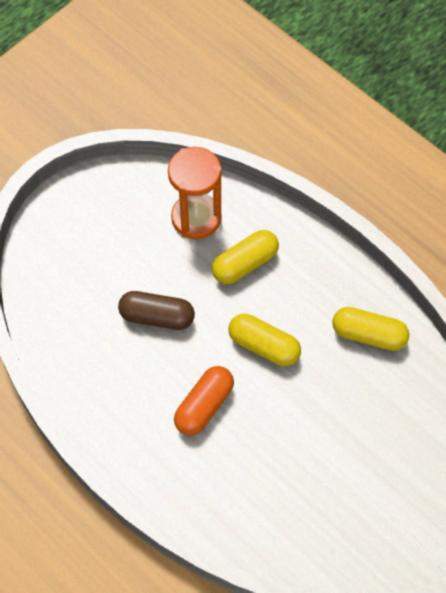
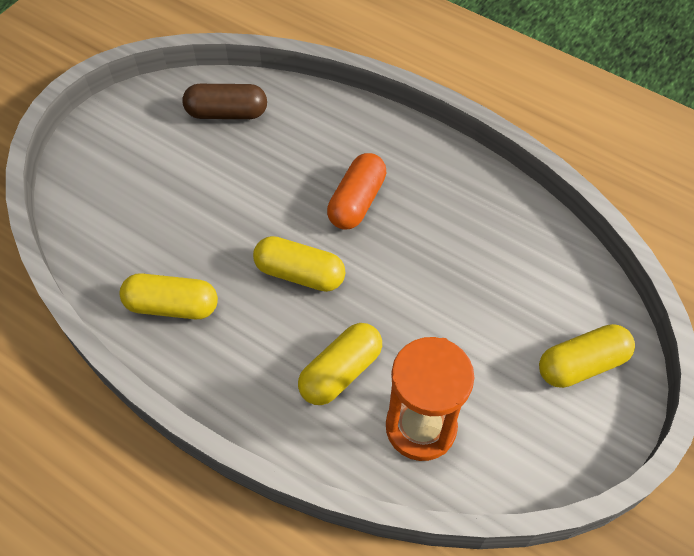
camera: 170 degrees right, 5 degrees down
(68, 241) = (581, 364): none -> yellow capsule
(157, 317) = (436, 287): brown capsule -> brown capsule (227, 113)

